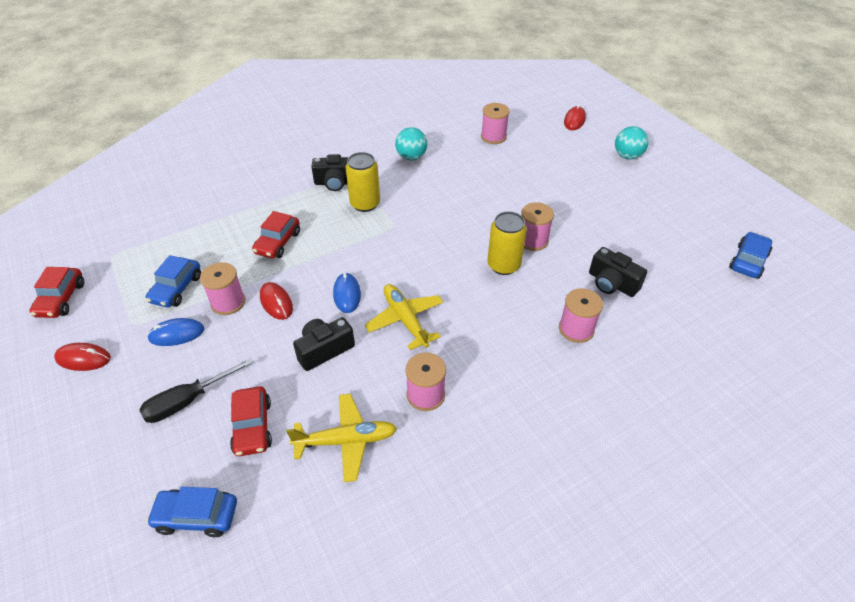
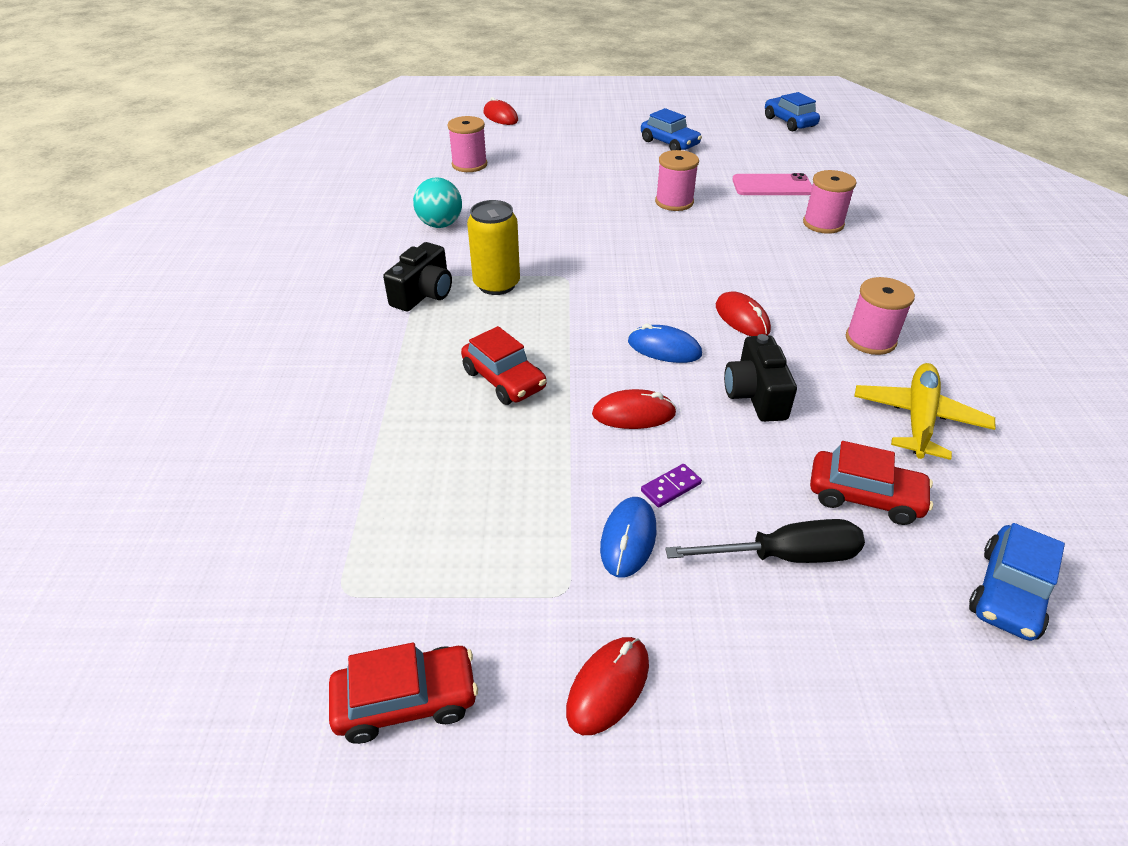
camera: 60 degrees left, 5 degrees down
(61, 299) = (406, 701): red car -> red car turned 45 degrees counterclockwise
(176, 289) = (516, 516): blue car -> blue car (669, 143)
(188, 401) = (784, 556): black screwdriver -> black screwdriver turned 90 degrees counterclockwise
(222, 338) = (671, 487): none -> purple domino
(228, 302) = (596, 463): pink spool -> none
(405, 320) = (742, 318): yellow plane -> red mouse
(503, 265) = (699, 230): yellow can -> none
(612, 283) = (772, 186): black camera -> pink phone
(627, 156) = (592, 115): turquoise ball -> none

